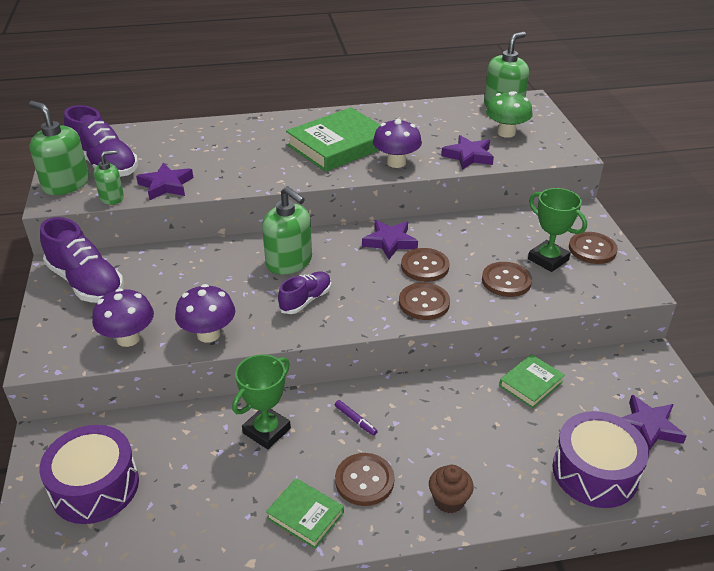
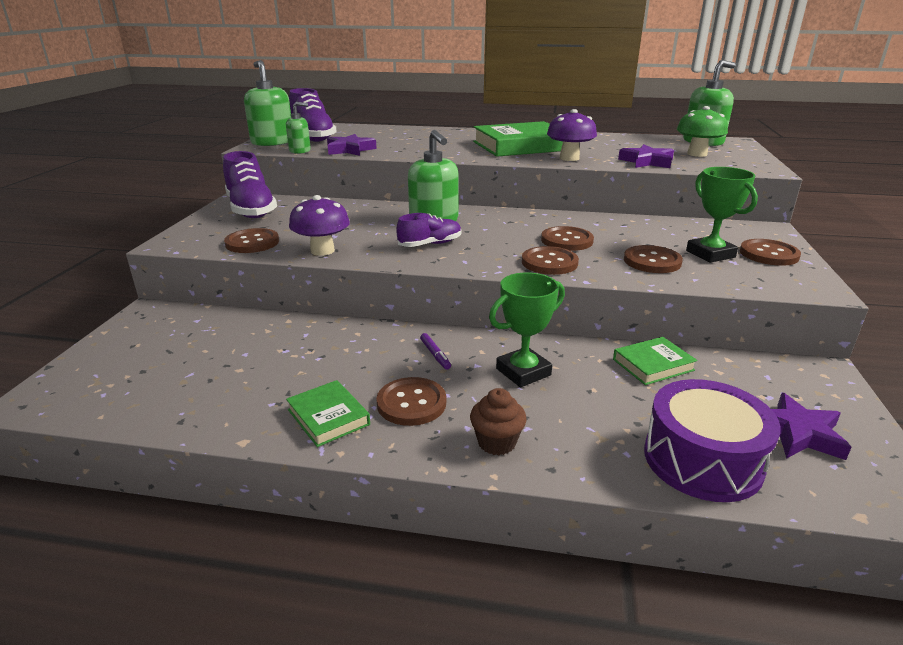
camera: 20 degrees right, 10 degrees down
(95, 487) = (156, 351): purple drum -> none
(128, 338) = (252, 243): purple mushroom -> brown button
(266, 431) = (341, 345): green trophy -> green trophy (523, 372)
(390, 242) = (541, 222): purple star -> none

